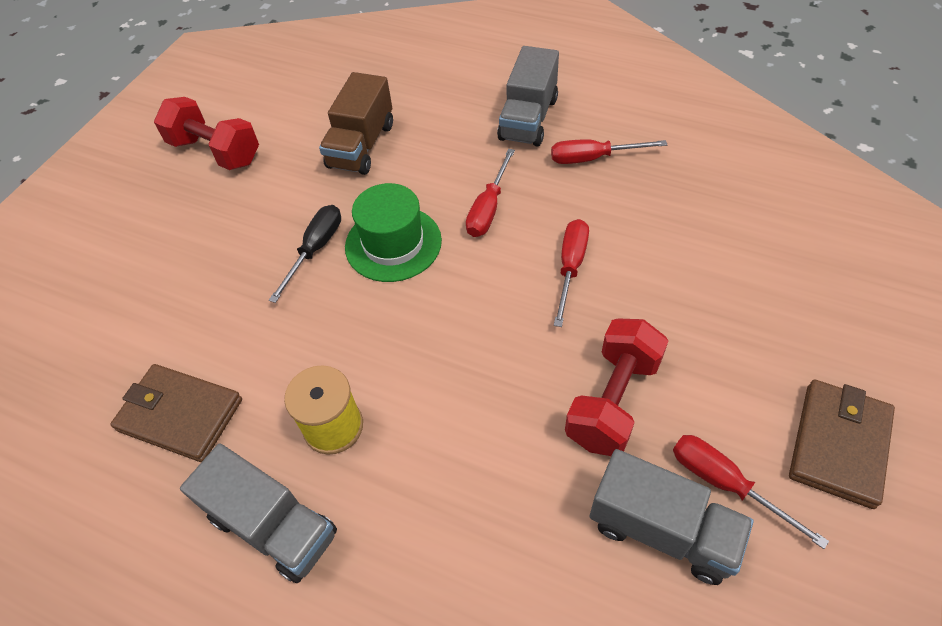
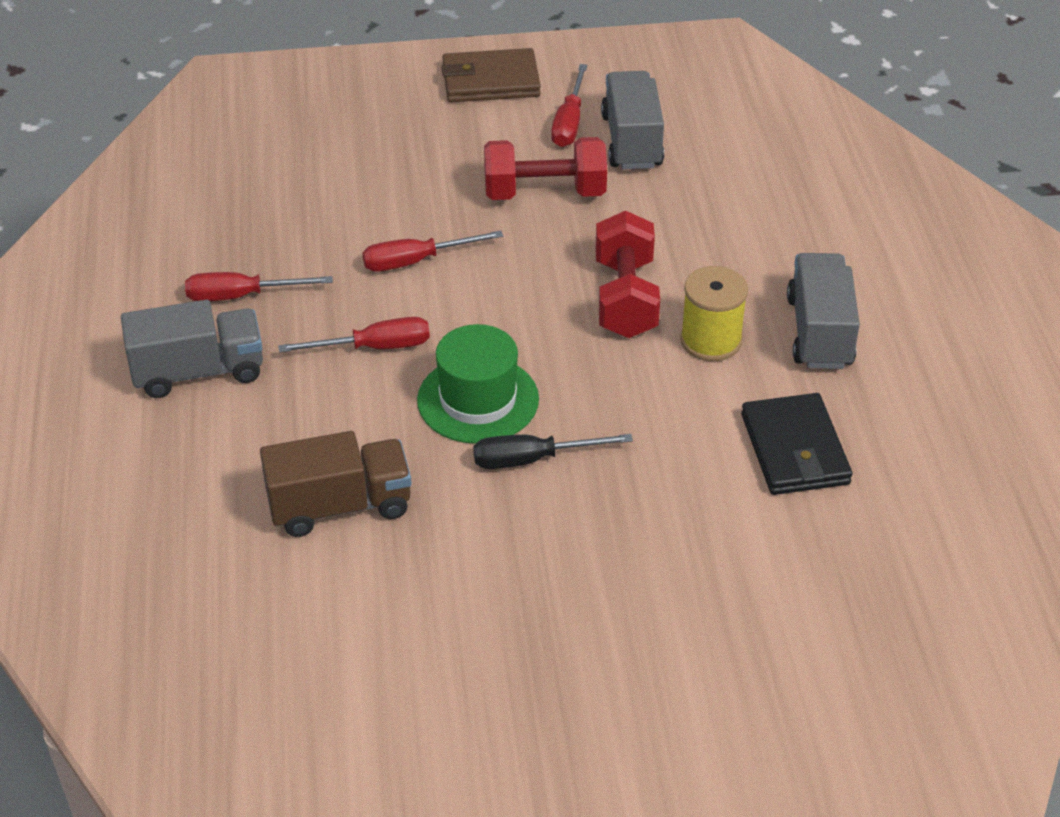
camera: 125 degrees left, 10 degrees down
(180, 415) = (794, 449): brown wallet -> black wallet
(215, 152) = (447, 660): red dumbbell -> red dumbbell (625, 298)
(593, 158) = (241, 296): red screwdriver -> red screwdriver turned 120 degrees clockwise

